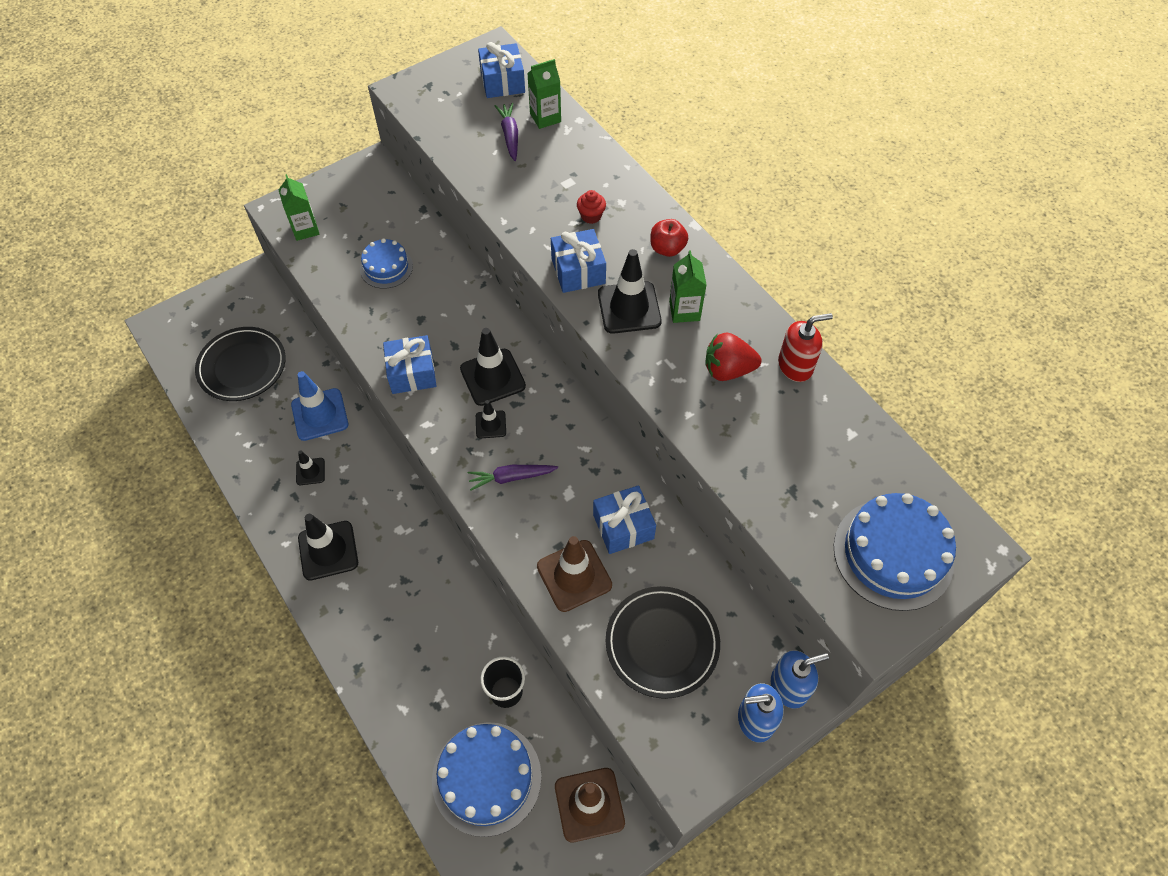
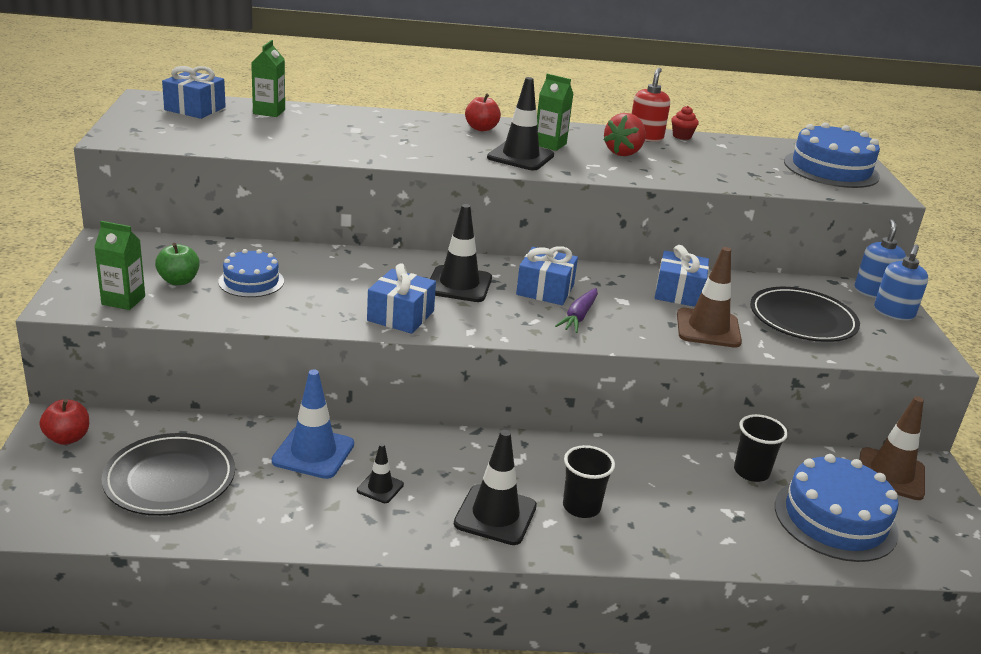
camera: 60 degrees left, 30 degrees down
(244, 294) = (67, 438): none -> red apple
(353, 234) = (179, 281): none -> green apple
(374, 596) = (581, 507): none -> black cup
(490, 424) = (510, 304): black traffic cone -> none
(510, 136) = (263, 127): purple carrot -> none
(578, 271) = (456, 157): blue gift -> blue gift (545, 290)
(591, 216) = (406, 135): red cupcake -> red cupcake (682, 136)

